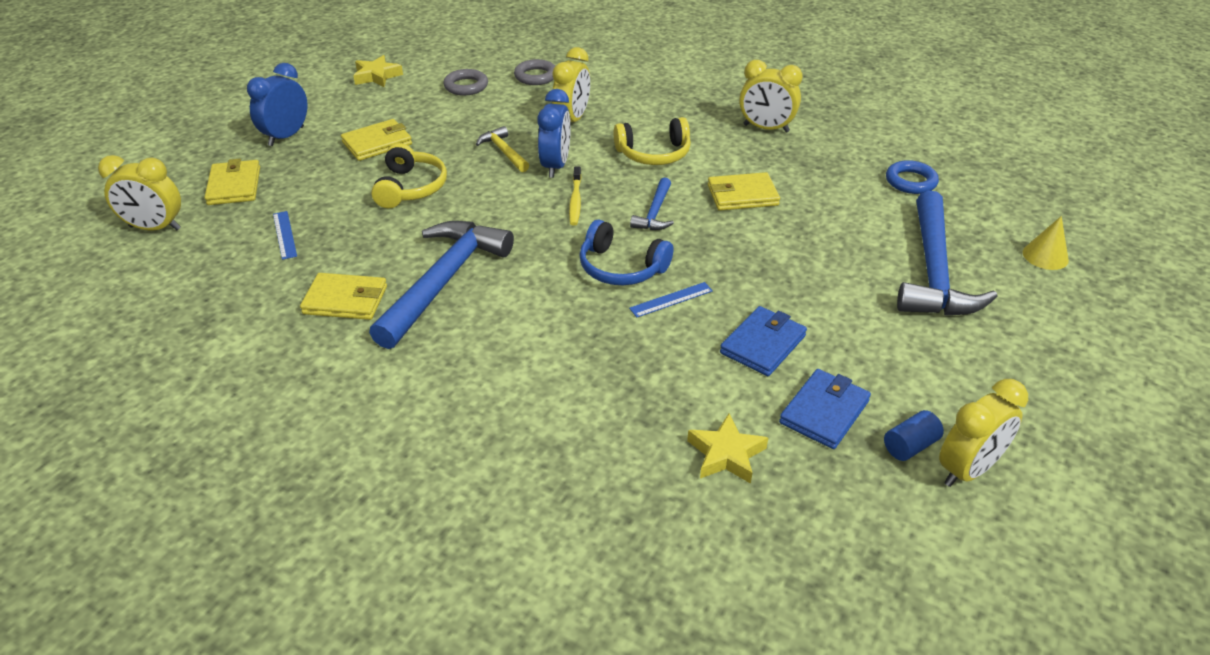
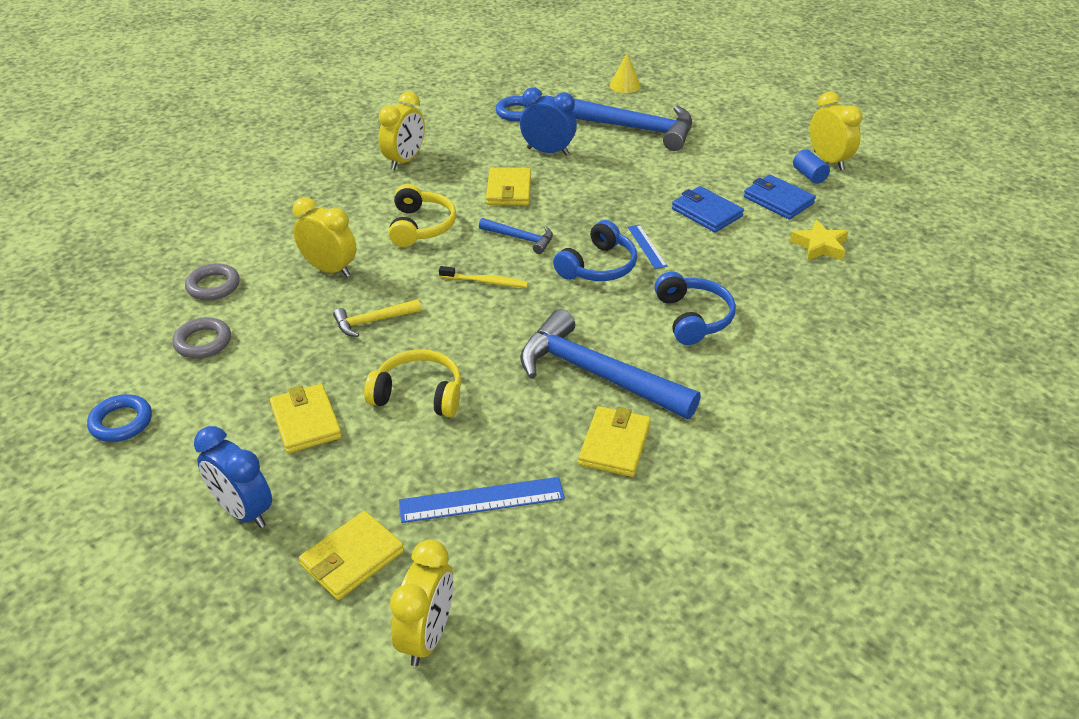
camera: 80 degrees left, 0 degrees up
(234, 186) = (352, 558): yellow wallet -> yellow wallet turned 45 degrees counterclockwise
(284, 235) = (481, 500): blue ruler -> blue ruler, size x1.67
(377, 76) = (121, 422): yellow star -> blue ring
(544, 342) = (693, 318): none -> blue headphones
(555, 166) = (417, 288): blue clock -> blue clock (548, 151)

